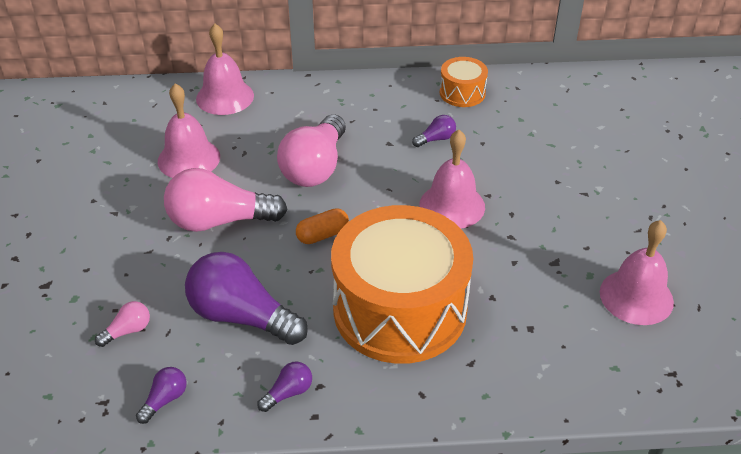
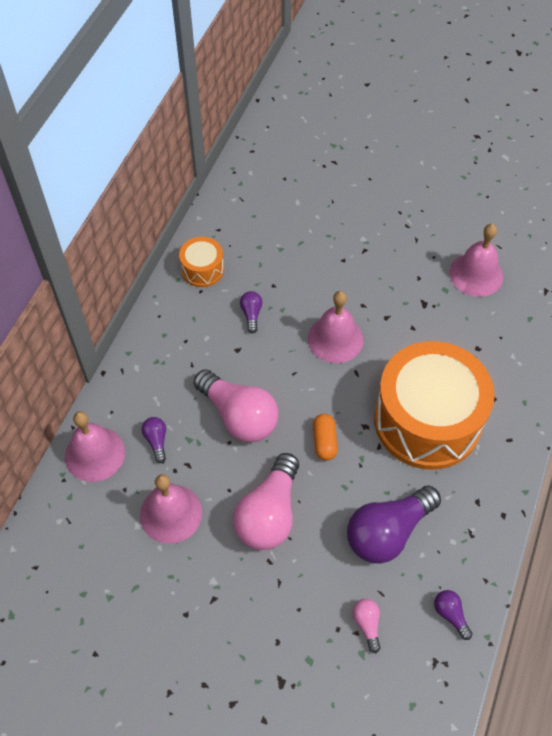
camera: 65 degrees left, 15 degrees up
(288, 393) = (476, 525): purple light bulb -> purple light bulb (156, 441)

